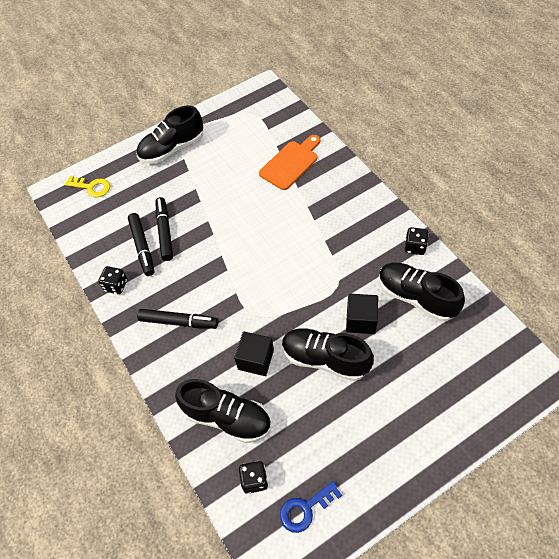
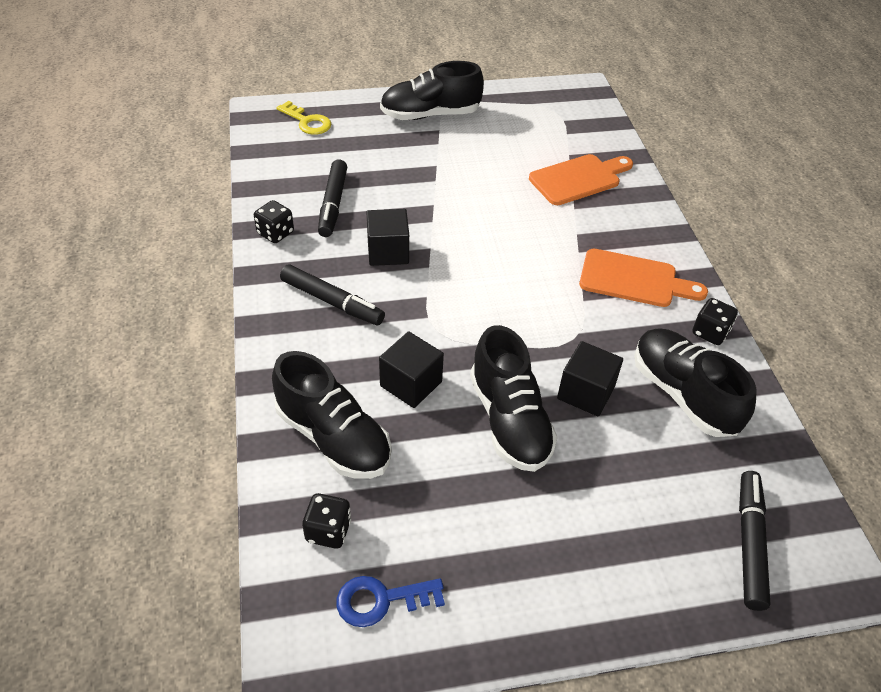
camera: 15 degrees right, 10 degrees down
(165, 232) = (371, 197): black marker -> black marker (749, 543)
(196, 269) = (388, 252): none -> black cube
(325, 359) = (509, 420): black shoe -> black shoe turned 150 degrees counterclockwise
(356, 227) = (634, 280): none -> orange cutting board

